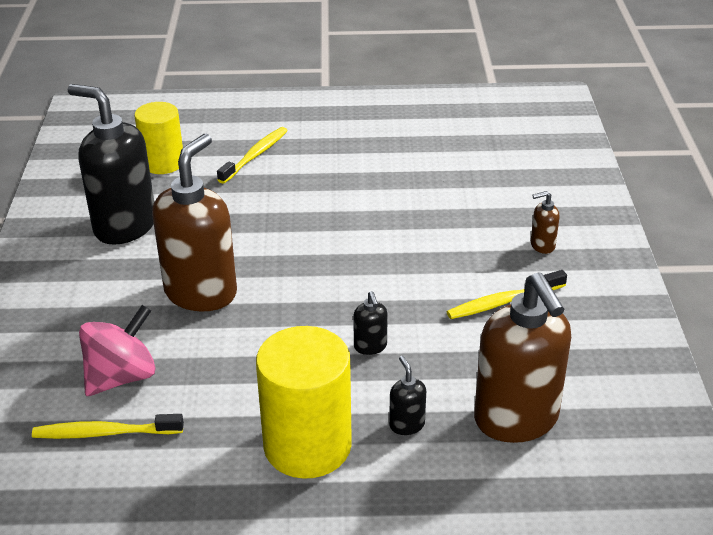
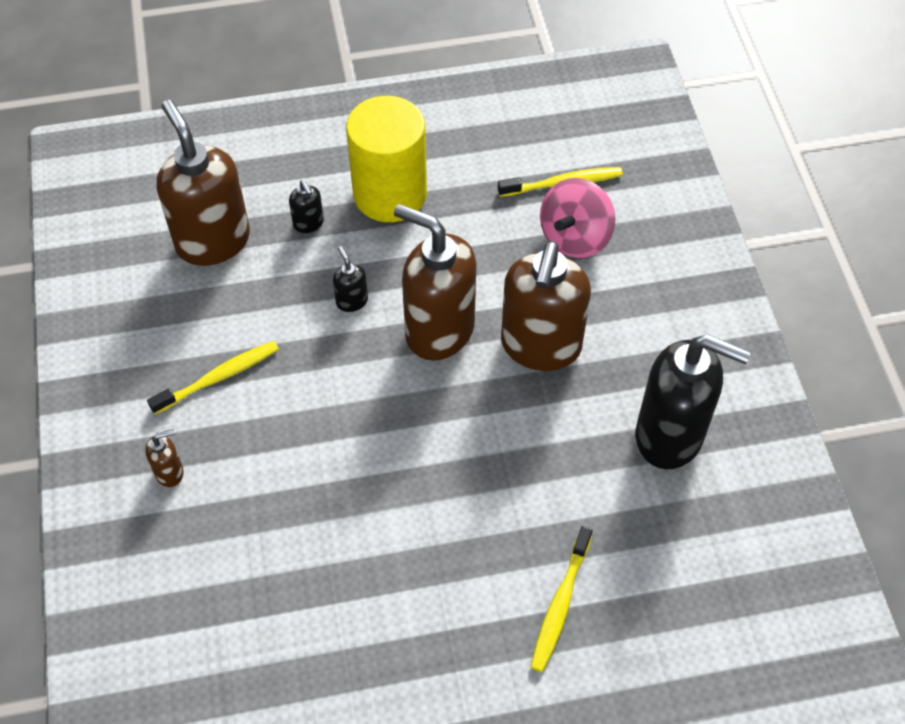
camera: 170 degrees right, 20 degrees up
(163, 163) = (679, 568): yellow cylinder -> none
(291, 314) = (439, 330): none -> brown soap dispenser

